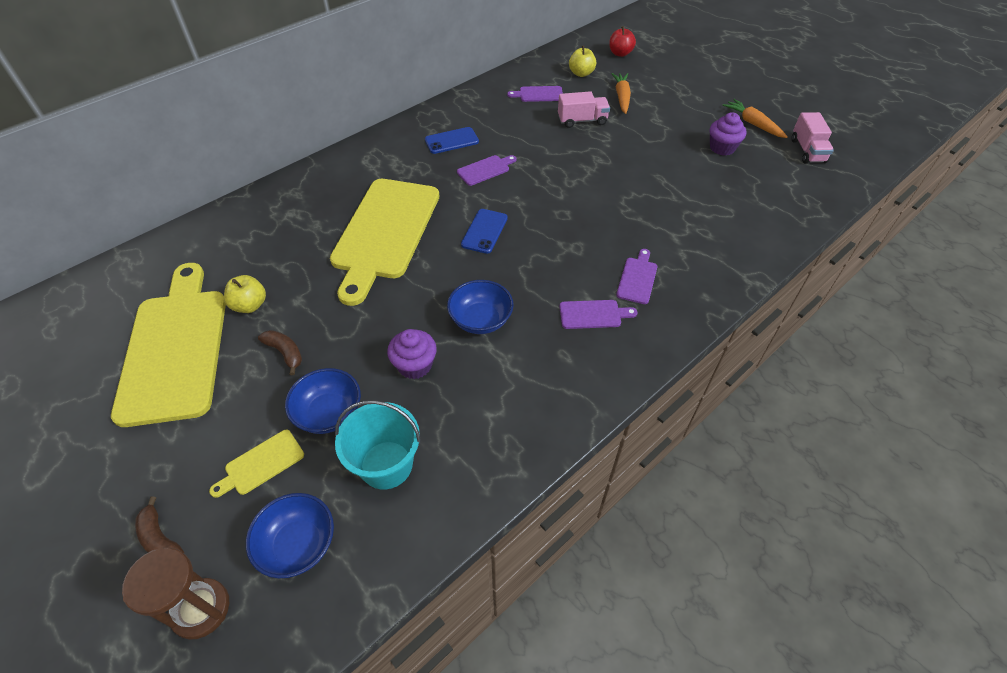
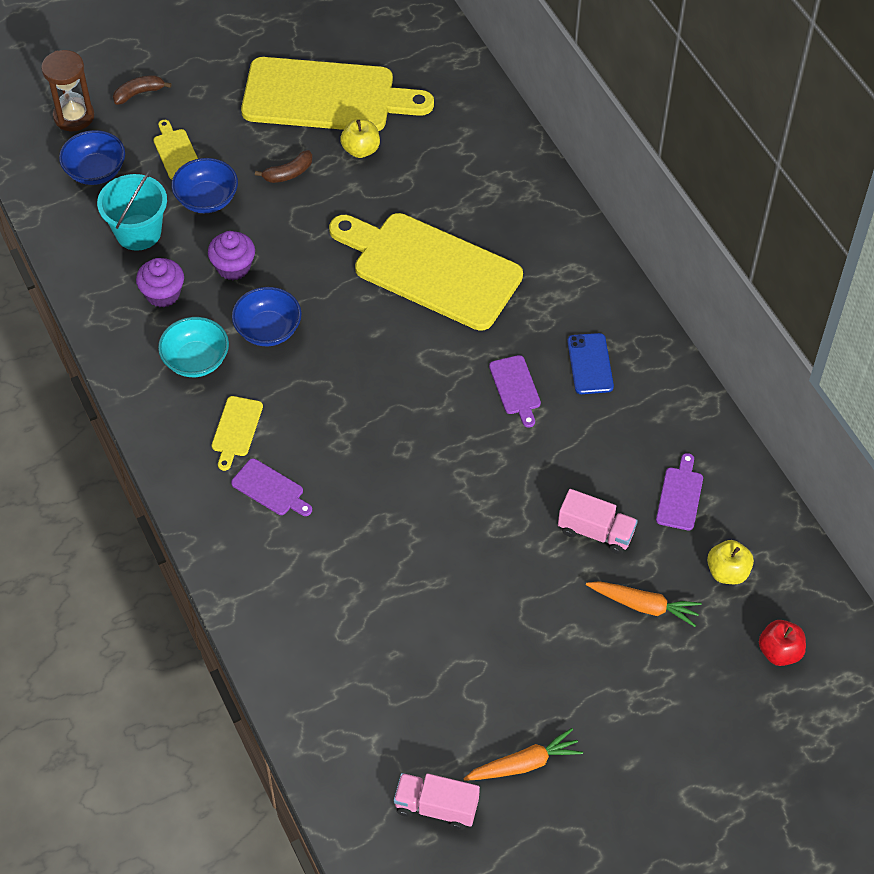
camera: 105 degrees right, 5 degrees up
(484, 231) = (400, 362): blue phone -> none
(533, 363) = (196, 360): none -> turquoise bowl
(582, 120) = (595, 532): pink truck -> pink truck turned 75 degrees counterclockwise
(593, 314) = (236, 429): purple cutting board -> yellow cutting board
(722, 148) = (478, 690): purple cupcake -> purple cupcake (163, 294)

